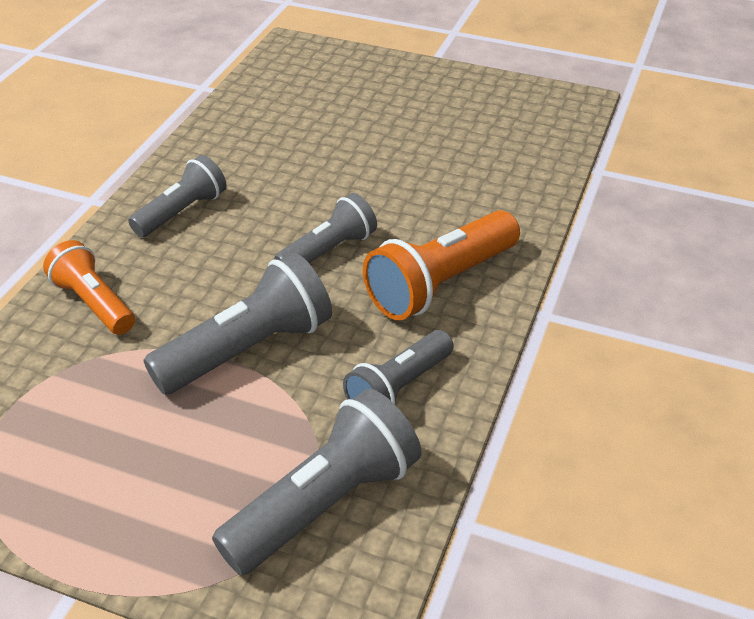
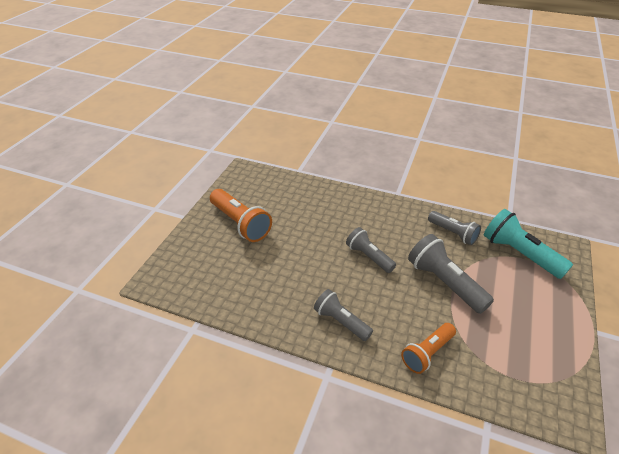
camera: 90 degrees left, 0 degrees up
(324, 504) = (519, 254): grey flashlight -> turquoise flashlight
(440, 283) = (386, 219): orange flashlight -> orange flashlight (240, 223)

